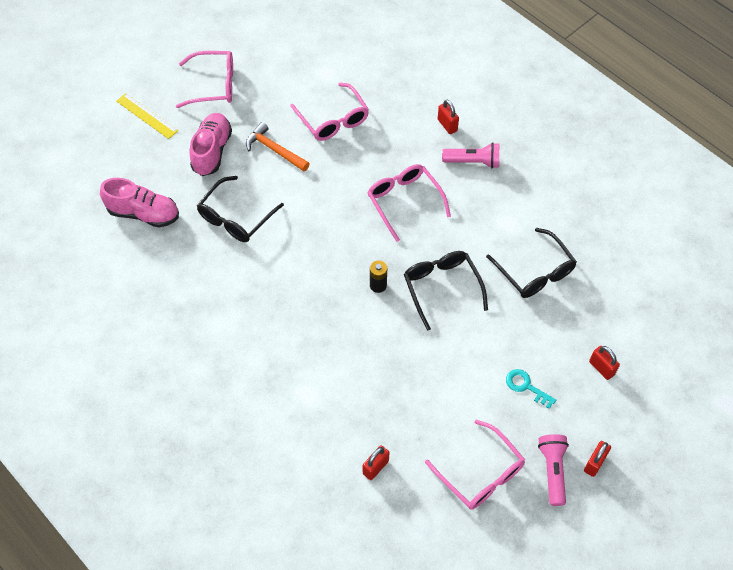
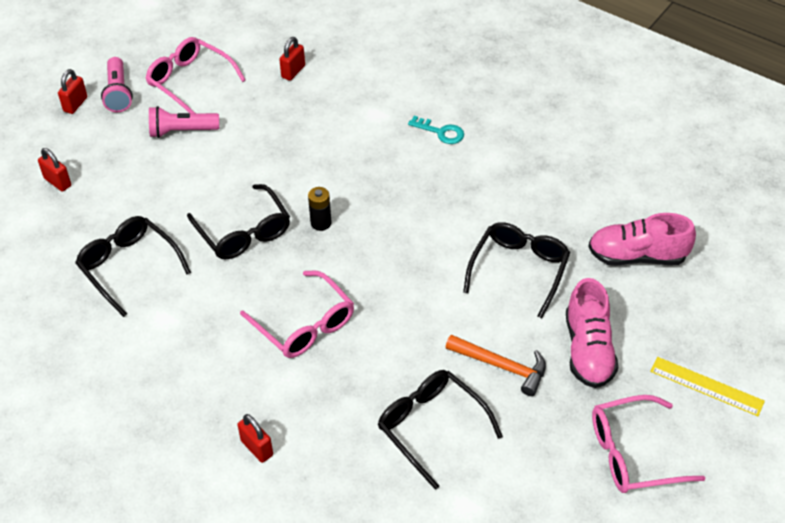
camera: 170 degrees right, 10 degrees down
(333, 120) = (431, 427): pink glasses -> black glasses
(473, 162) = (213, 396): pink flashlight -> pink flashlight (181, 131)
(526, 386) = (143, 154): turquoise key -> turquoise key (441, 132)

